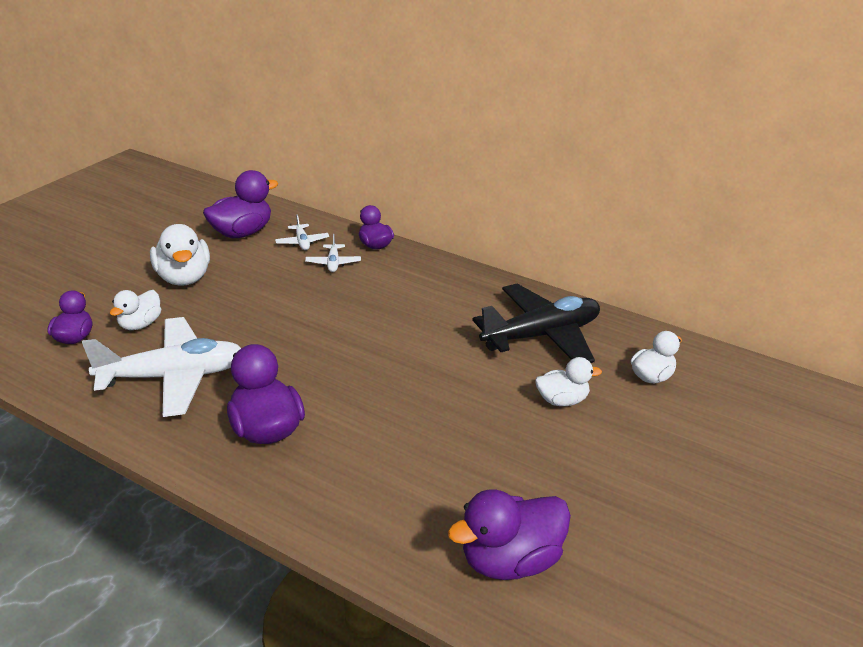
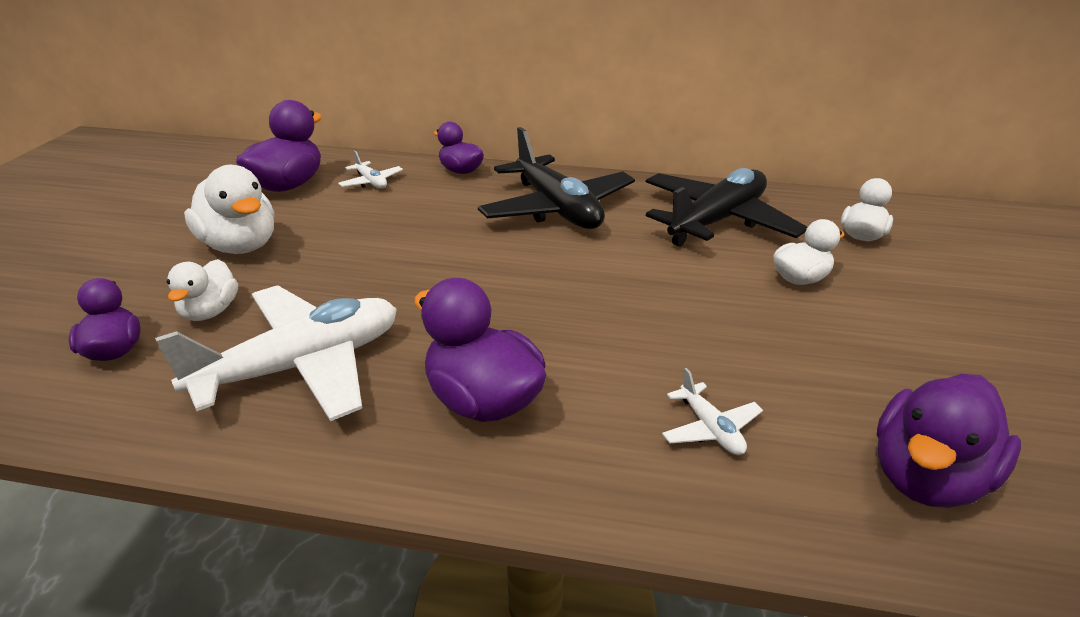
camera: 20 degrees left, 0 degrees up
(333, 263) = (425, 196): white plane -> white plane (710, 429)
(423, 296) = (557, 209): none -> black plane

